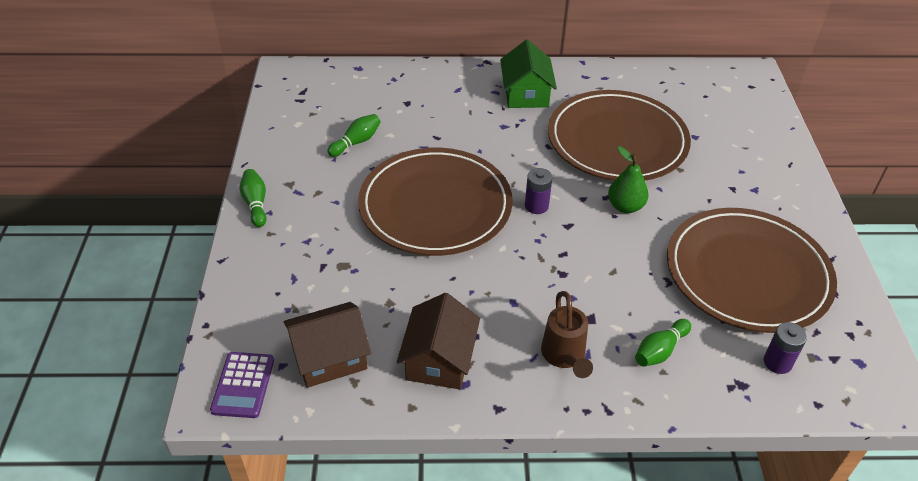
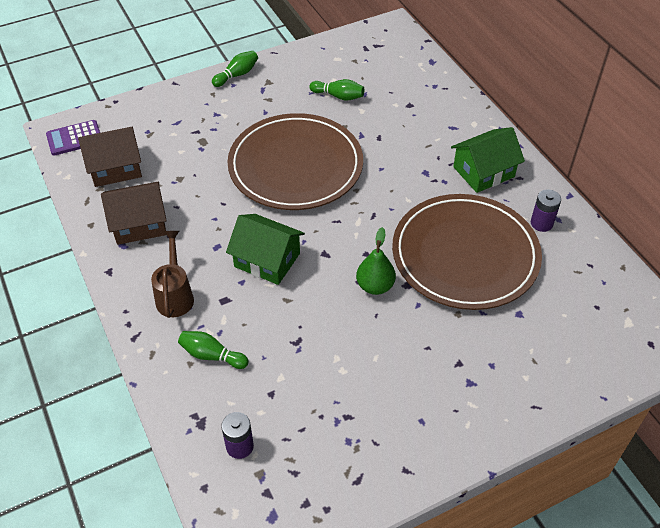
camera: 65 degrees right, 5 degrees up
(330, 357) = (115, 168): brown house -> brown house turned 60 degrees counterclockwise
(536, 206) = (336, 226): purple battery -> purple battery (541, 223)
(554, 269) = (267, 260): none -> green house
(564, 357) = (175, 295): brown watering can -> brown watering can turned 120 degrees clockwise
(747, 273) = (341, 400): brown plate -> none

